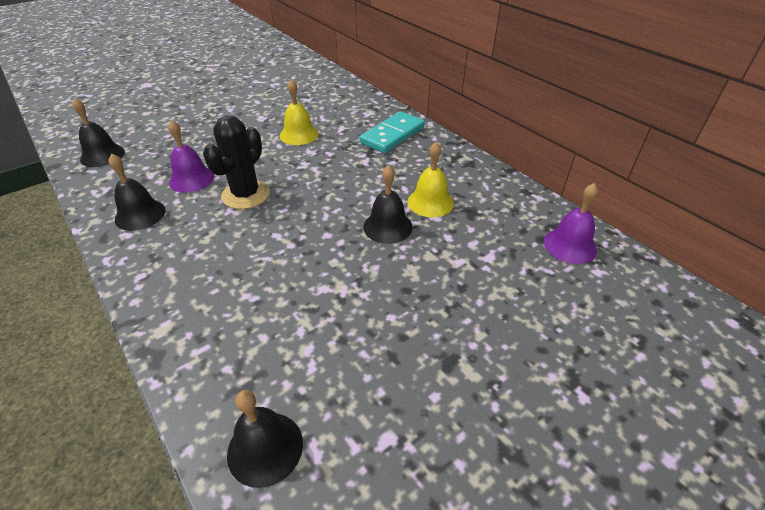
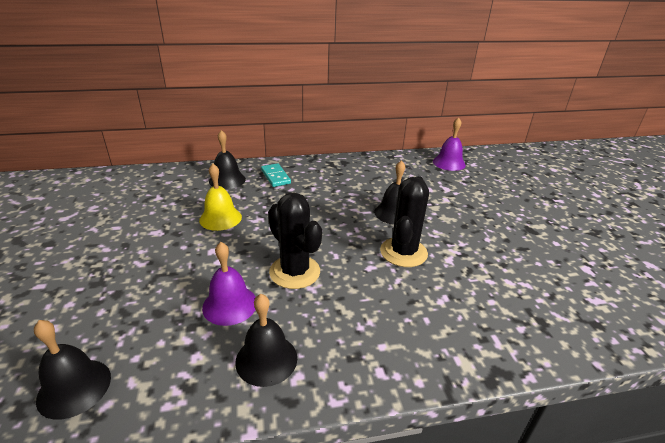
camera: 65 degrees left, 10 degrees down
(265, 448) = (595, 322): black bell -> black bell (227, 180)
(315, 251) = (403, 252): none -> black cactus
(392, 135) = (275, 177): turquoise domino -> turquoise domino, size x0.64
(430, 202) = (377, 189): yellow bell -> none

